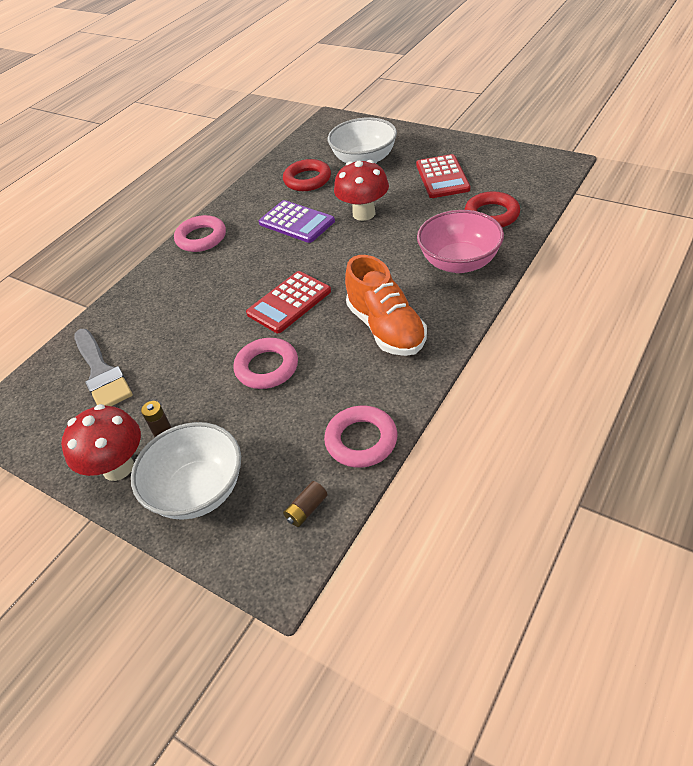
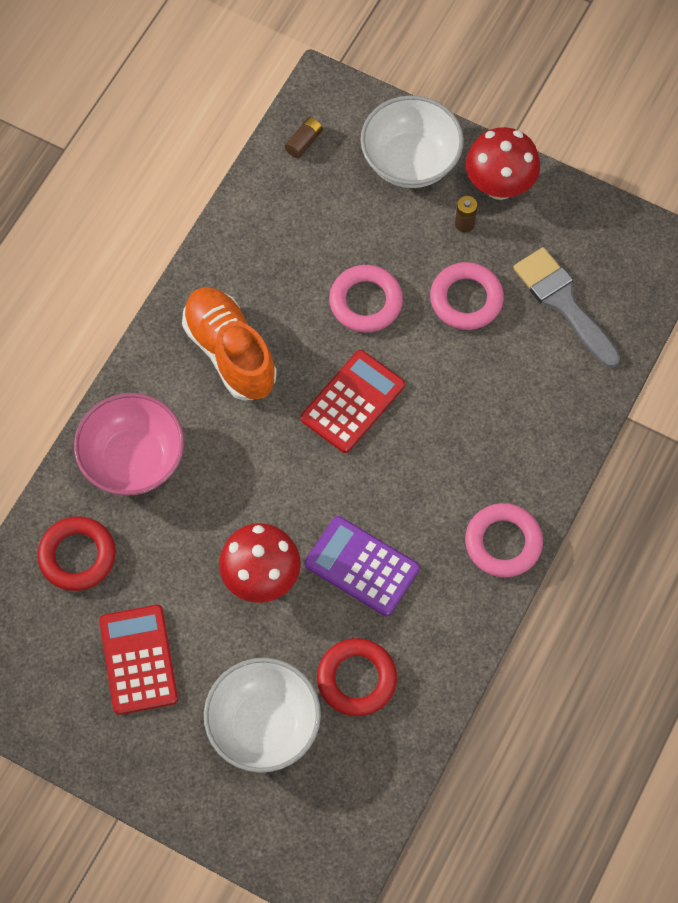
camera: 170 degrees right, 20 degrees up
(361, 440) = (256, 209): pink ring -> pink ring (466, 299)

